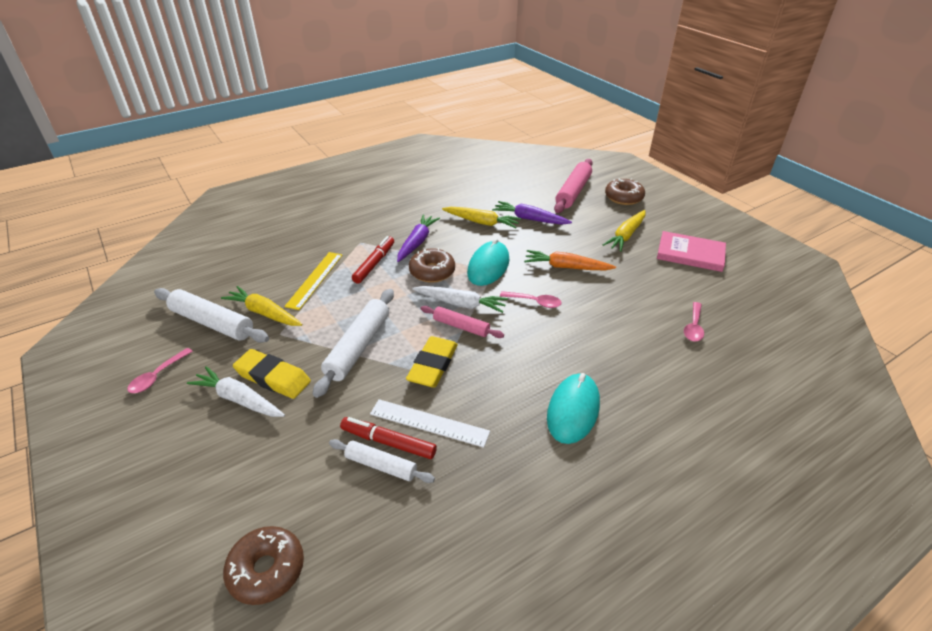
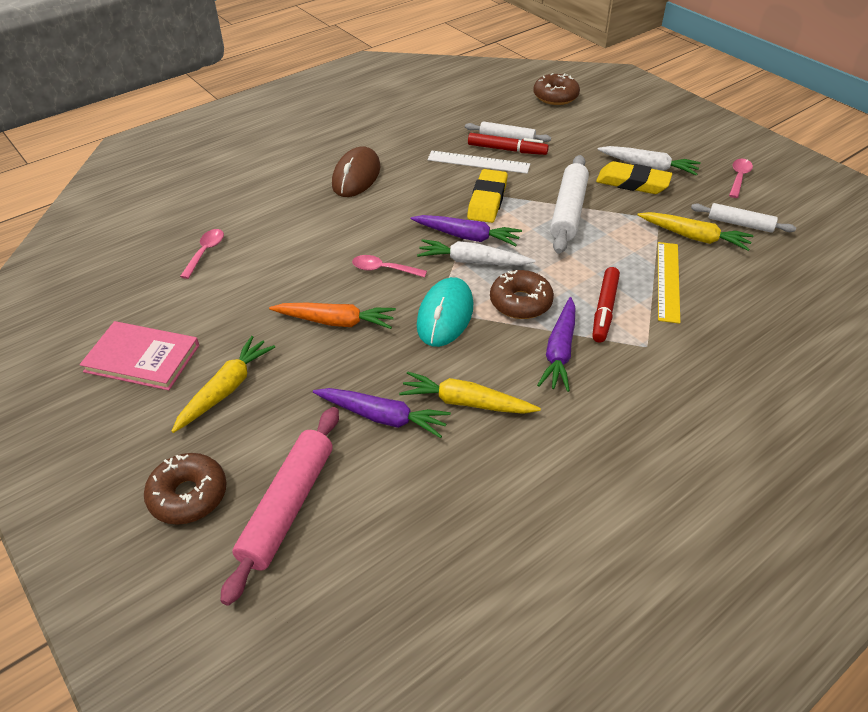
camera: 175 degrees right, 5 degrees up
(212, 323) = (740, 224): white rolling pin -> white rolling pin, size x0.61
(461, 327) = (467, 237): pink rolling pin -> purple carrot
(573, 410) = (356, 176): turquoise mouse -> brown mouse

